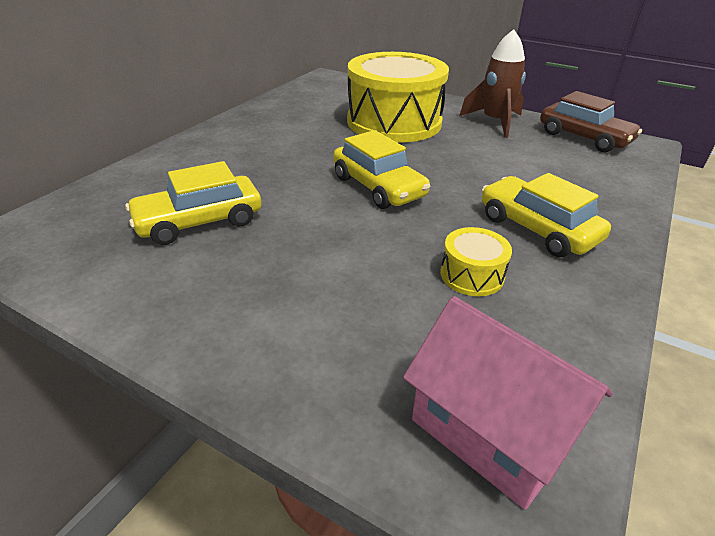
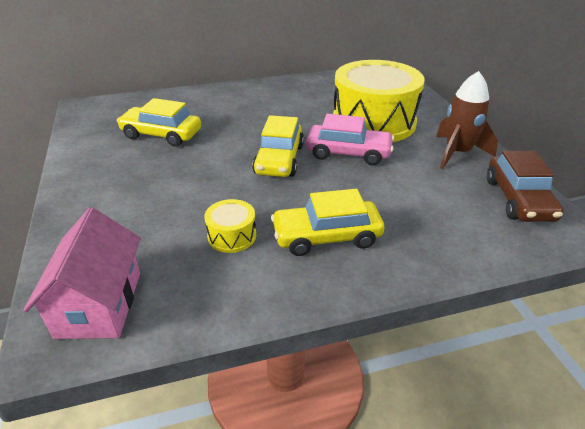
camera: 45 degrees right, 0 degrees up
(423, 155) = (348, 153): none -> pink car
(537, 229) = (326, 237): yellow car -> yellow car turned 105 degrees counterclockwise

